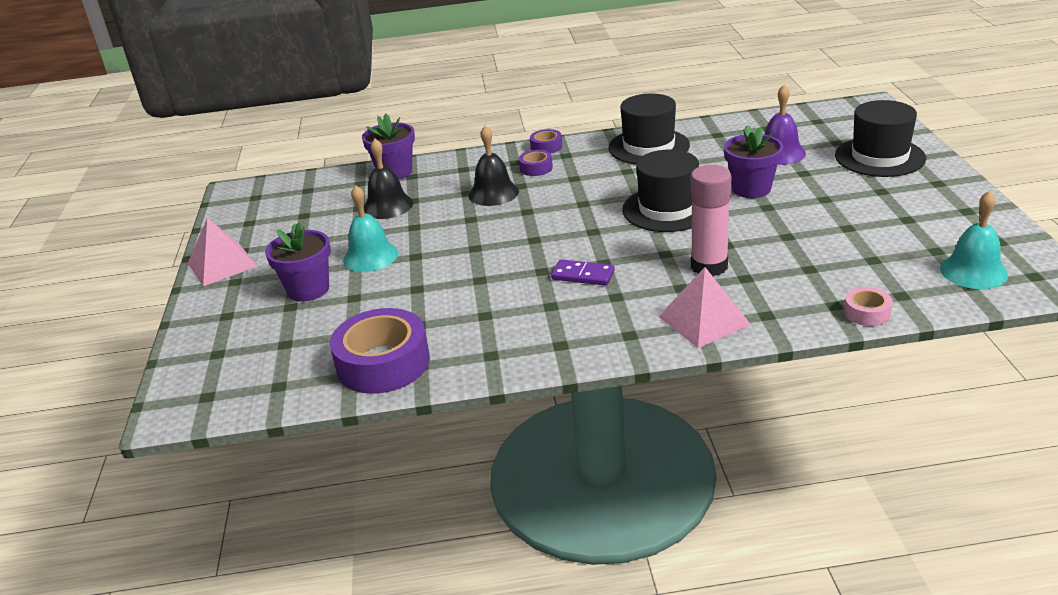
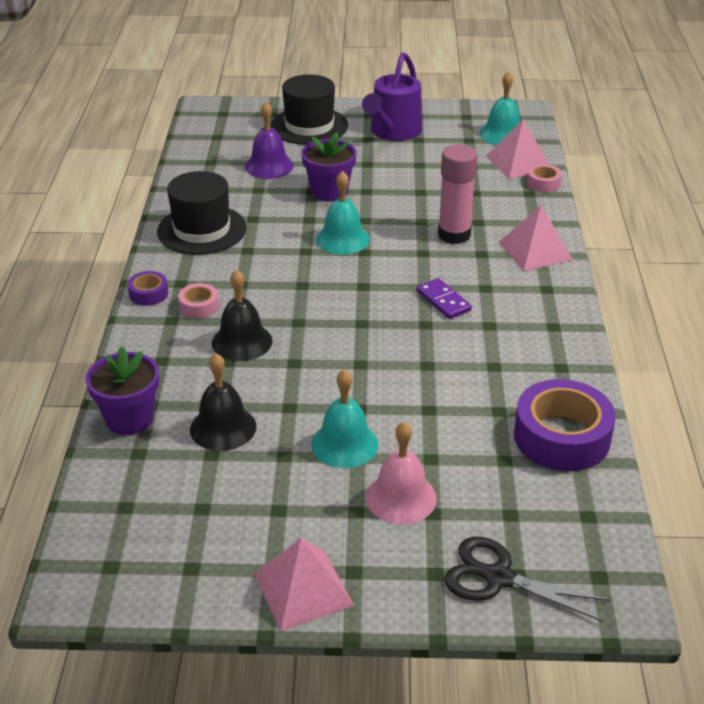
camera: 85 degrees left, 5 degrees up
(215, 345) = (498, 578): none -> black scissors
(308, 290) = (401, 497): purple flower pot -> pink bell
(536, 168) = (199, 306): purple tape -> pink tape
(583, 275) = (443, 301): purple domino -> purple domino turned 60 degrees counterclockwise
(667, 209) = (342, 239): black hat -> turquoise bell
(906, 290) = (518, 162): none -> pink pyramid
(911, 202) = (393, 132): none -> purple watering can

